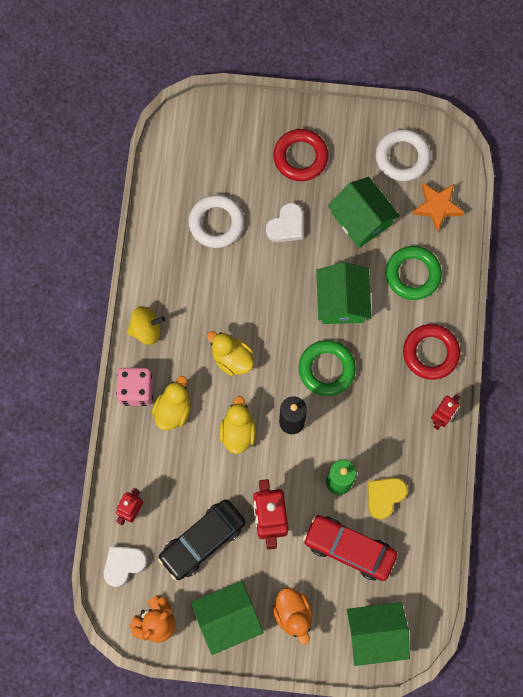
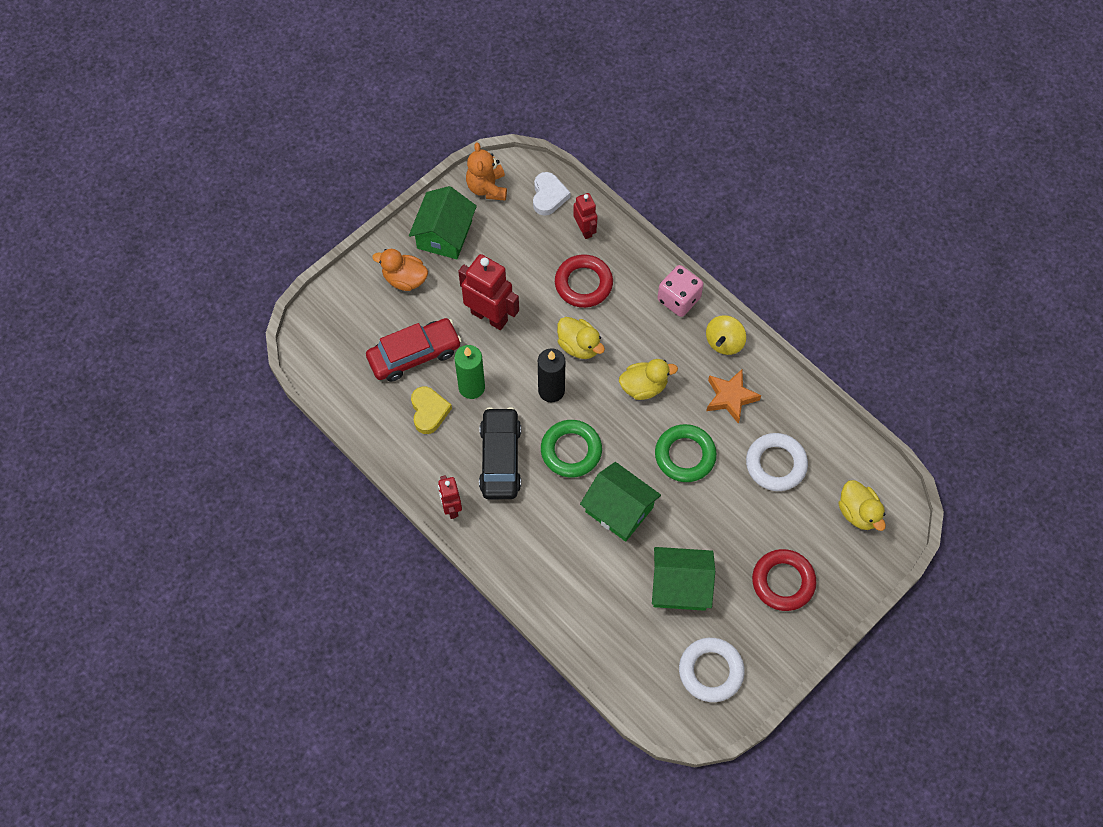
camera: 130 degrees right, 10 degrees down
(173, 410) = (639, 313): yellow duck -> yellow duck (858, 512)
(202, 541) = (517, 259): black car -> black car (500, 458)
(286, 226) = (726, 518): white heart -> none
(375, 634) = (336, 323): green house -> none
(412, 274) = (592, 587): green ring -> green ring (685, 455)
(430, 353) = (511, 543): red ring -> red ring (583, 284)
(437, 207) = (637, 661): orange star -> orange star (730, 397)

